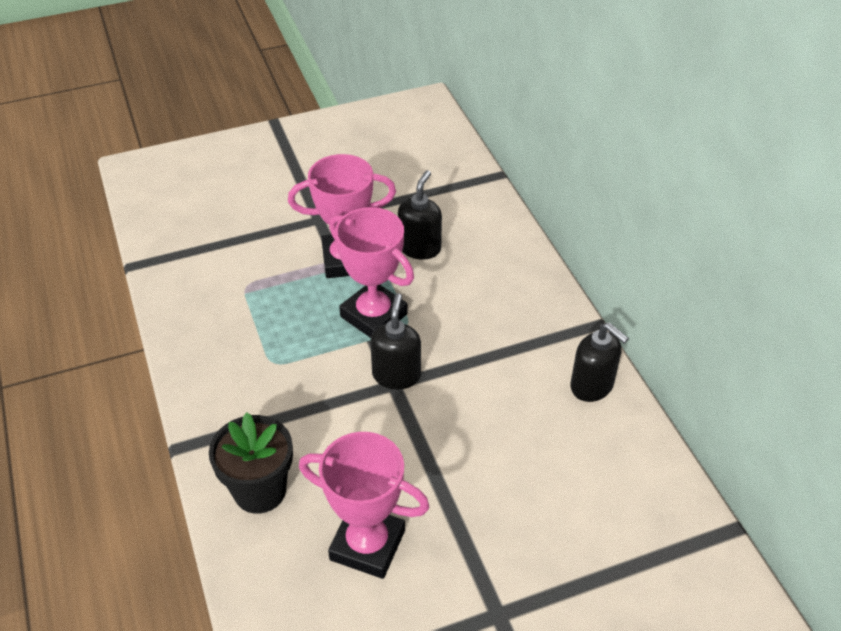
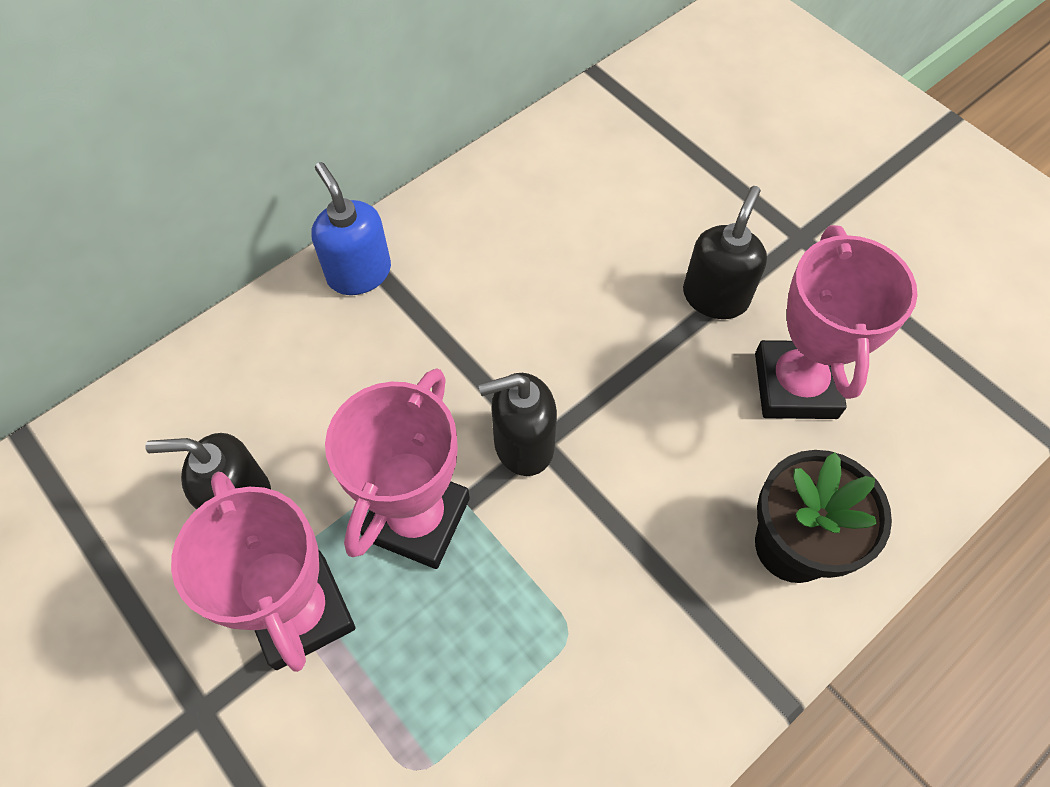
camera: 110 degrees left, 15 degrees up
(560, 325) = (359, 273): none -> blue soap dispenser
(592, 386) = (453, 218): black soap dispenser -> black soap dispenser (715, 296)

